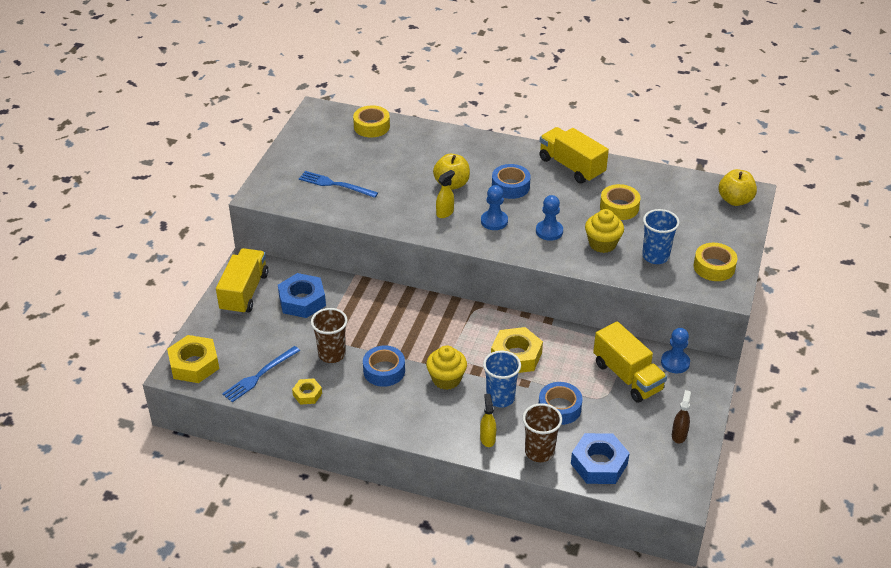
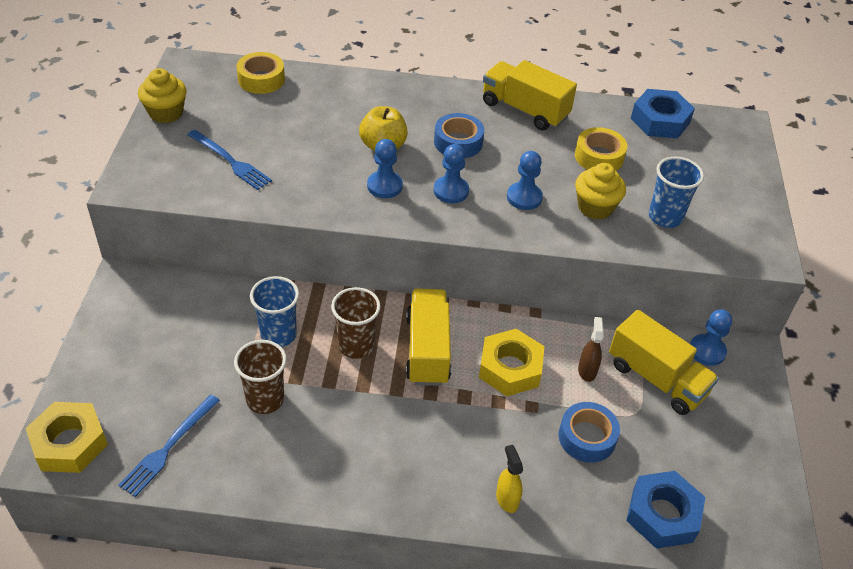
camera: 15 degrees left, 5 degrees up
(244, 292) = (126, 322): yellow truck -> yellow truck (427, 349)
(302, 301) = (208, 324): blue nut -> blue nut (660, 120)
(307, 394) = (243, 467): yellow nut -> none
(335, 185) = (230, 161): blue fork -> blue fork turned 150 degrees counterclockwise
(384, 371) = (342, 415): blue tape -> none
(445, 213) = (384, 186): yellow spray bottle -> blue pawn
(446, 379) = (429, 416): yellow cupcake -> yellow cupcake (166, 113)
(500, 398) = (507, 433): blue cup -> blue cup (278, 335)
(539, 452) = (580, 509): brown cup -> brown cup (356, 346)
(679, 435) = (747, 454): brown spray bottle -> brown spray bottle (587, 370)
(714, 267) = (739, 224): yellow tape -> none
(735, 200) = (730, 134): yellow apple -> none

